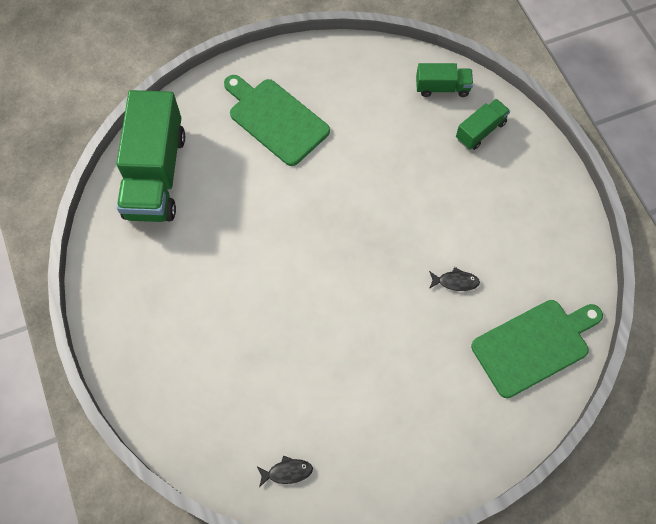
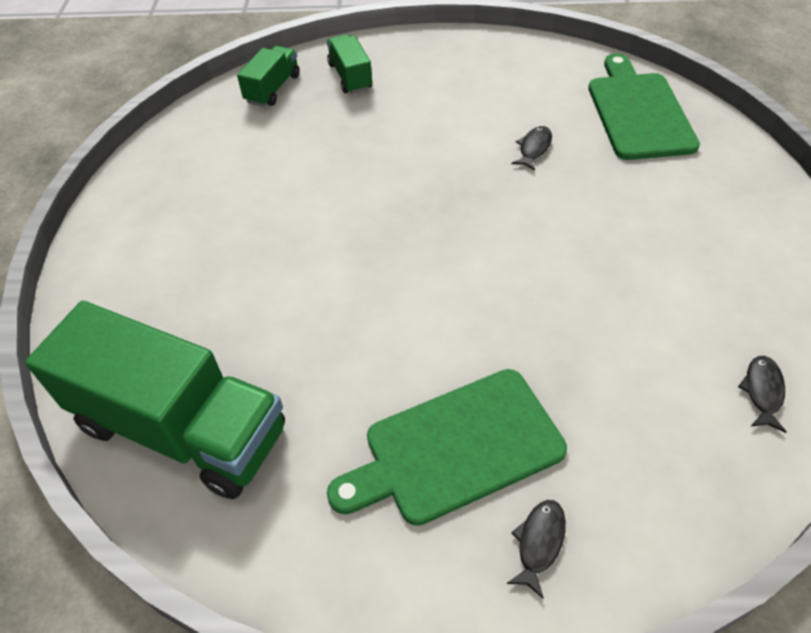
camera: 65 degrees left, 15 degrees down
(148, 369) = (539, 543): none -> black fish
(275, 119) = (197, 249): green cutting board -> green cutting board (455, 448)

